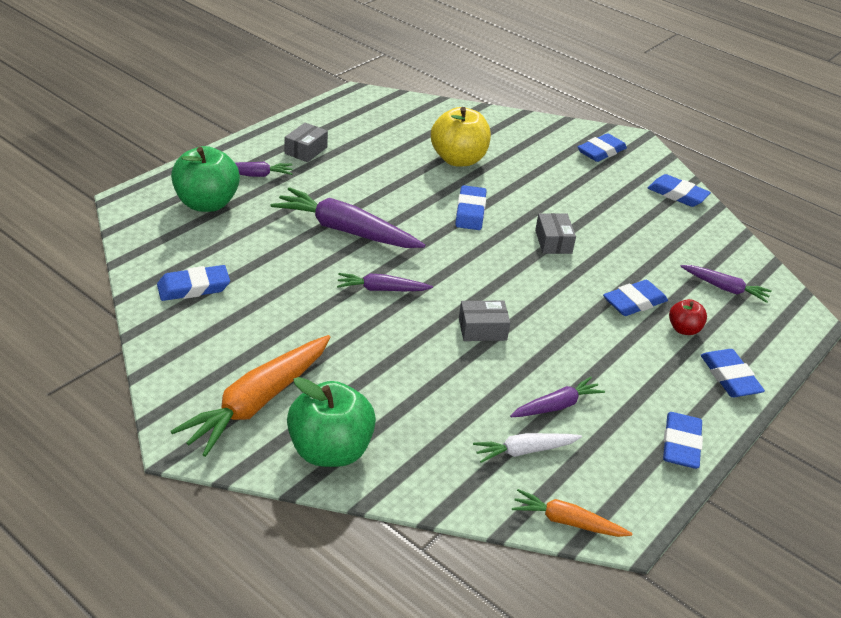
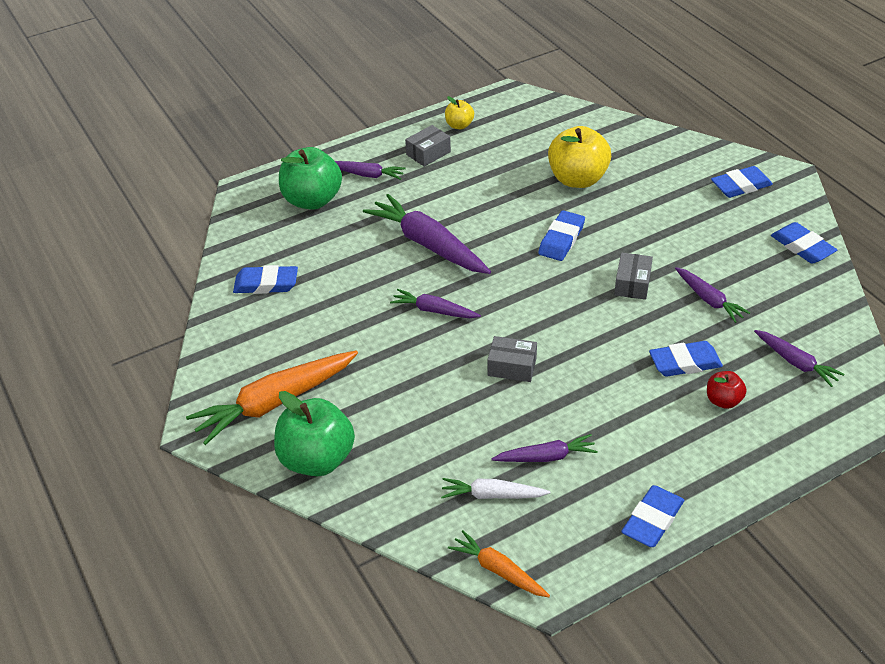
camera: 25 degrees right, 5 degrees up
(324, 124) = (459, 125): none -> yellow apple
(625, 246) = (709, 300): none -> purple carrot
(730, 377) = (745, 461): blue eraser -> none

